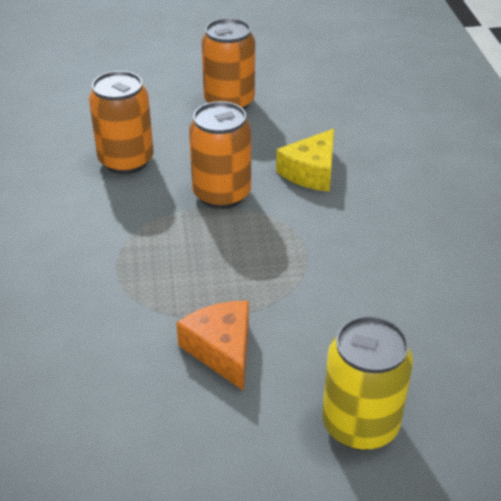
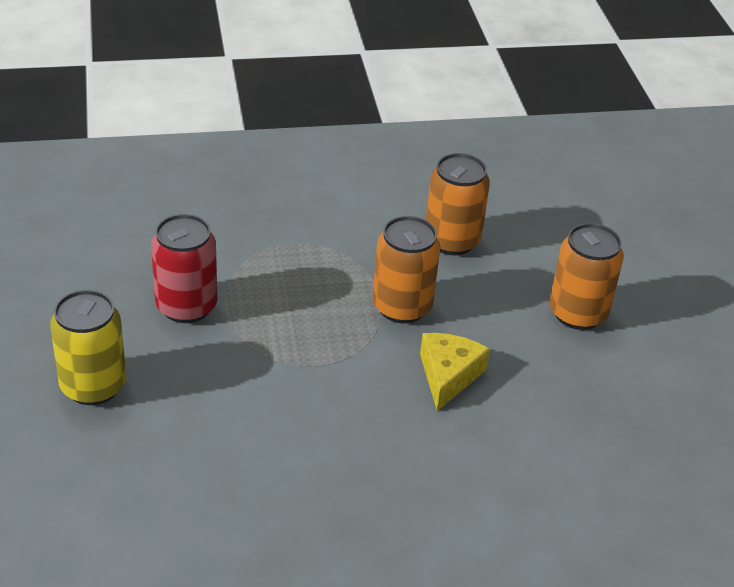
camera: 85 degrees right, 0 degrees up
(221, 350) = (186, 306): orange cheese -> red can
(311, 172) = (448, 376): yellow cheese -> yellow cheese turned 75 degrees clockwise

